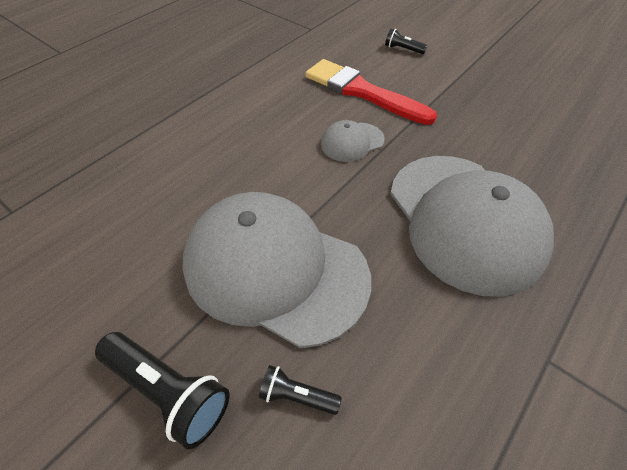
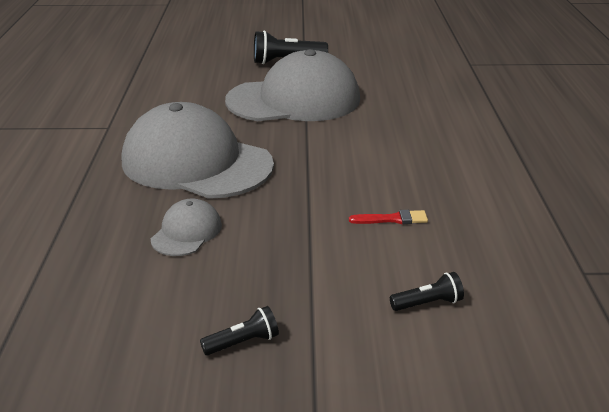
camera: 140 degrees right, 20 degrees down
(297, 396) = (230, 78): black flashlight -> black flashlight (243, 342)
(352, 142) = (339, 173): grey cap -> grey cap (187, 232)
(363, 92) = (392, 219): red brush -> red brush, size x0.41

